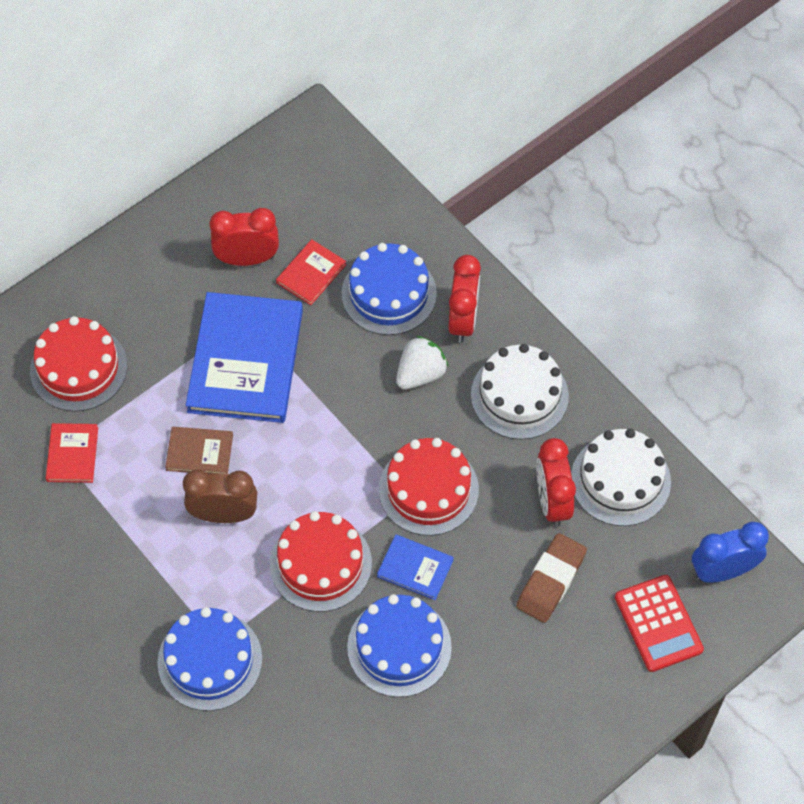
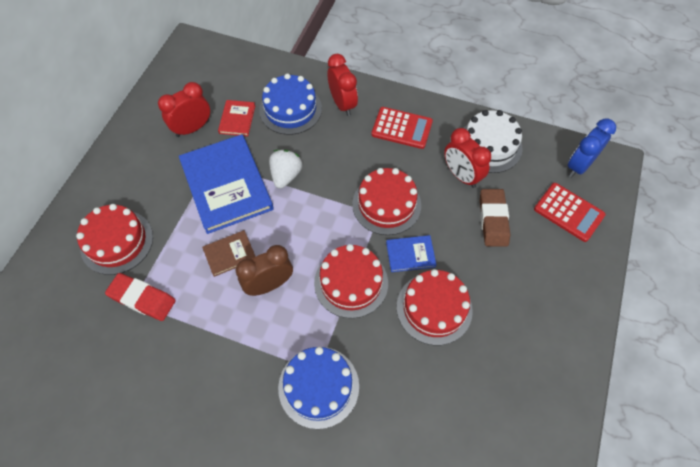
camera: 30 degrees left, 0 degrees up
(72, 454) = (142, 299): red book -> red eraser
(399, 647) = (434, 308): blue cake -> red cake
(420, 374) = (338, 143): white strawberry -> white strawberry (286, 175)
(519, 395) = (402, 128): white cake -> red calculator

